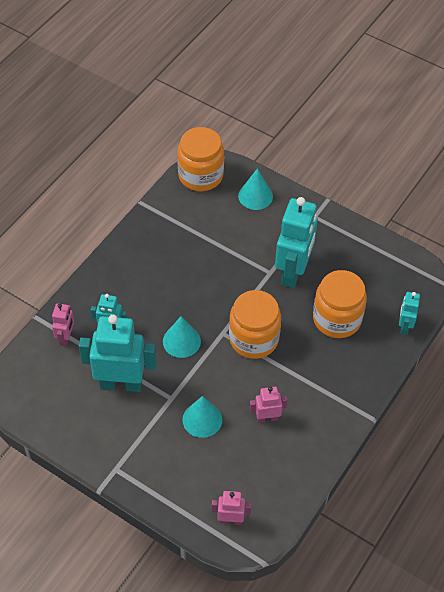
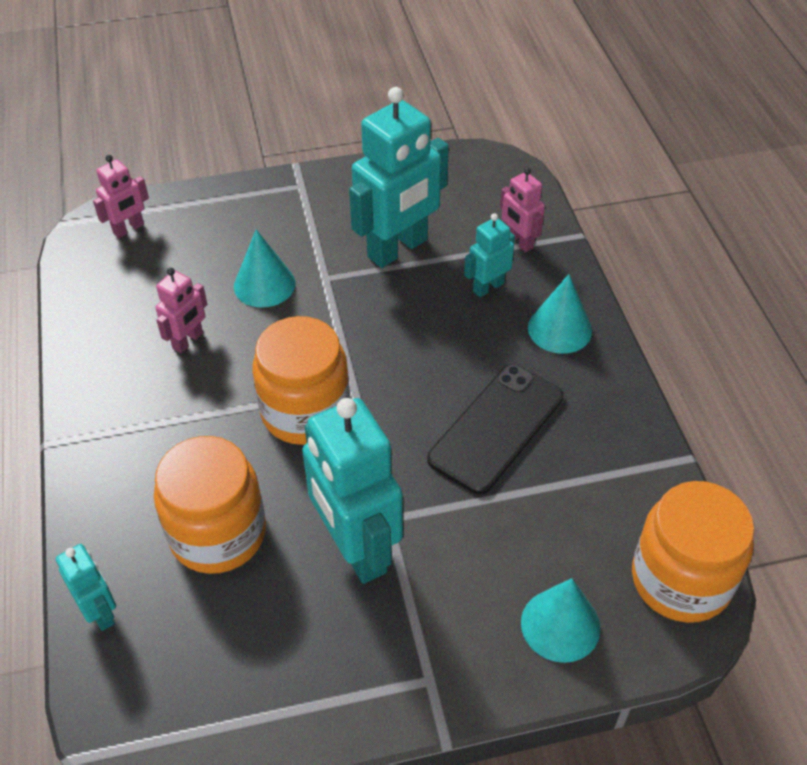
camera: 135 degrees right, 5 degrees down
(181, 341) = (390, 338): turquoise cone -> turquoise cone (559, 329)
(191, 269) = (496, 428): none -> black phone

